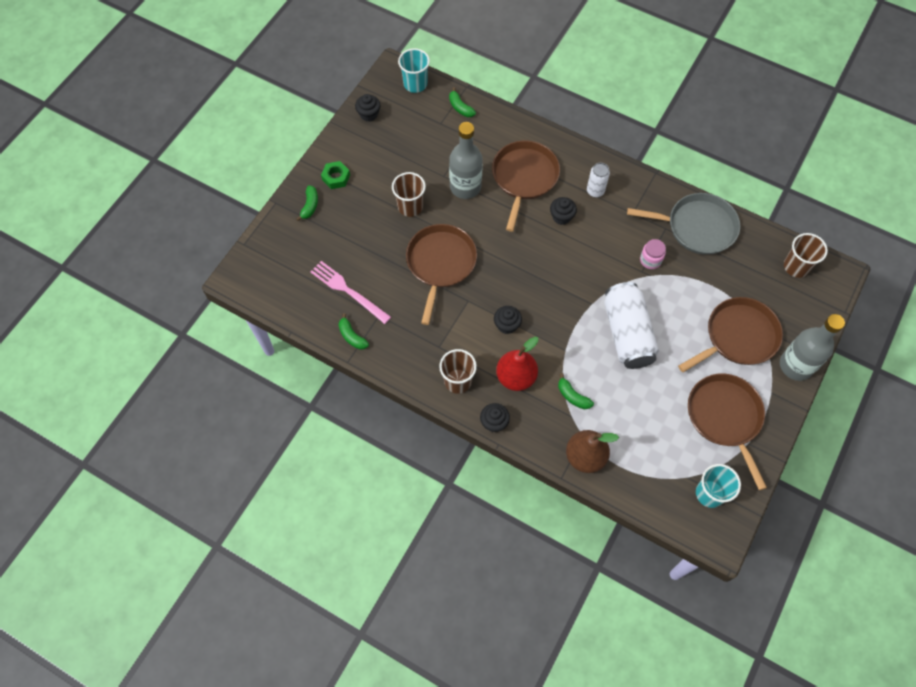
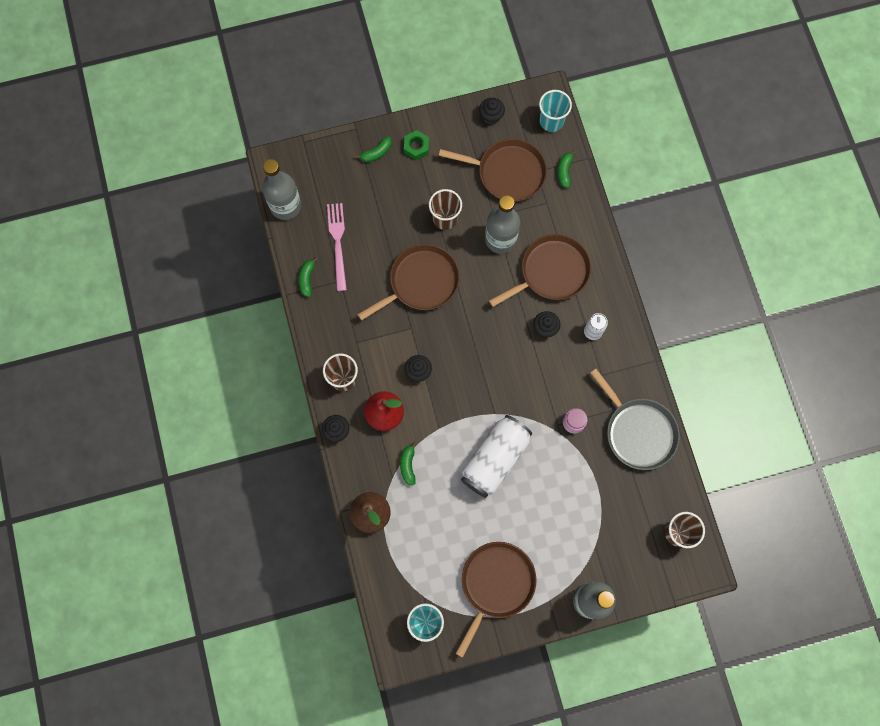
camera: 45 degrees right, 10 degrees up
(278, 300) = (285, 206): none -> grey bottle
(738, 337) = (572, 539): brown pan -> brown pan (507, 172)

